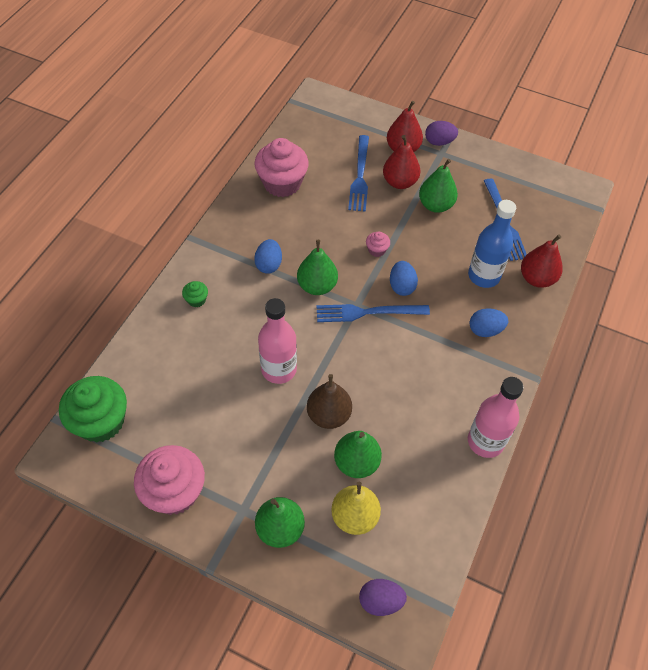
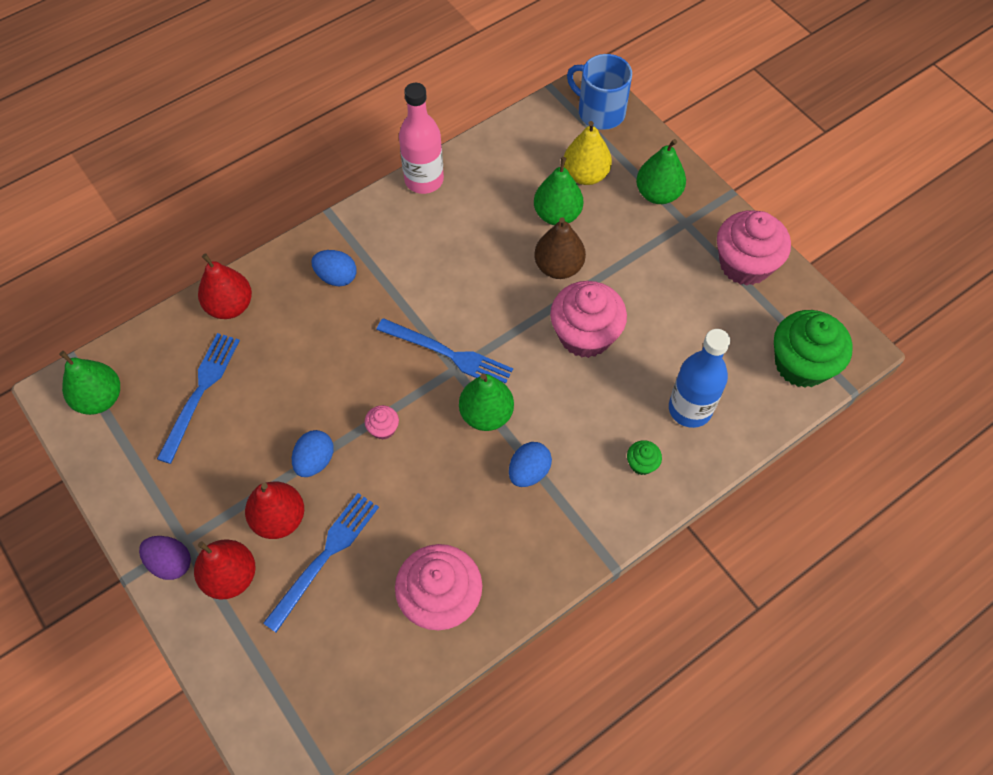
camera: 150 degrees left, 5 degrees up
(279, 369) = (585, 335): pink bottle -> pink cupcake
(380, 601) = (600, 112): purple egg -> blue mug
(402, 286) = (388, 367): blue egg -> blue egg (315, 461)
(435, 205) = (262, 458): green pear -> green pear (100, 398)
(484, 276) = (285, 336): blue bottle -> blue bottle (690, 409)

